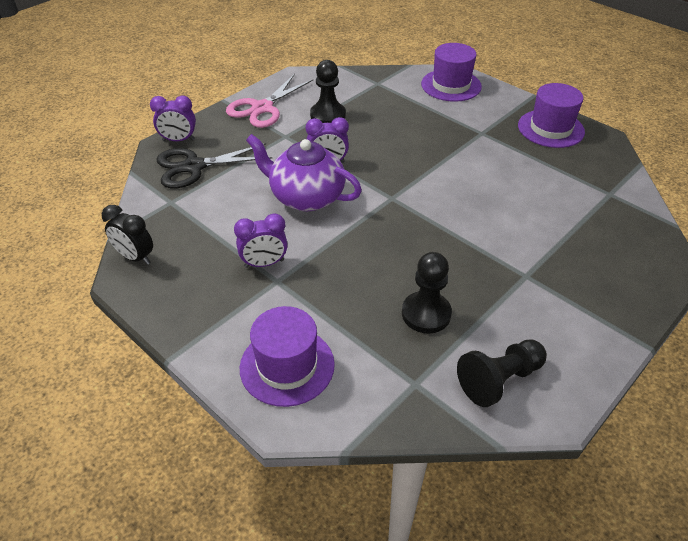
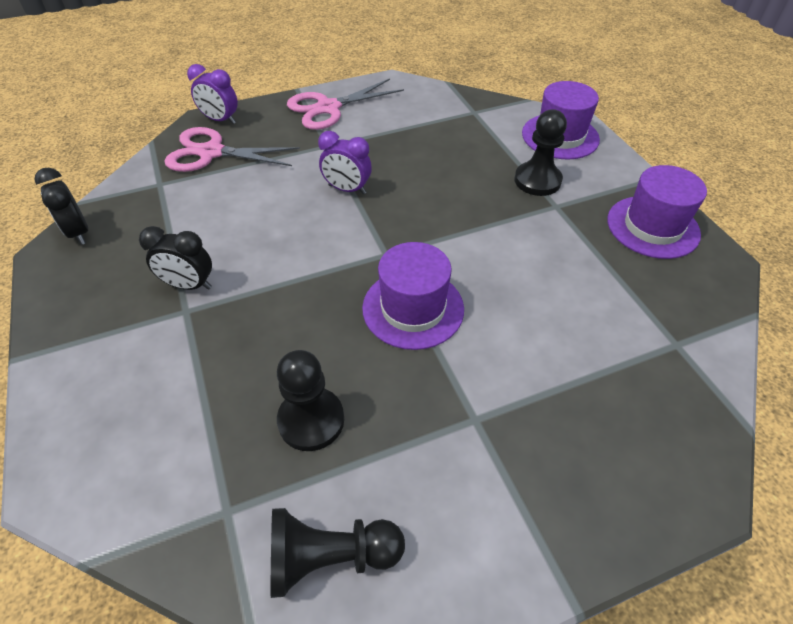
camera: 25 degrees right, 5 degrees up
(194, 166) = (211, 152): black scissors -> pink scissors
(264, 263) = (189, 285): purple clock -> black clock
(287, 366) = (111, 420): purple hat -> purple hat (413, 308)
(306, 197) = (293, 222): purple teapot -> none
(328, 115) = (390, 134): black pawn -> black pawn (537, 180)

